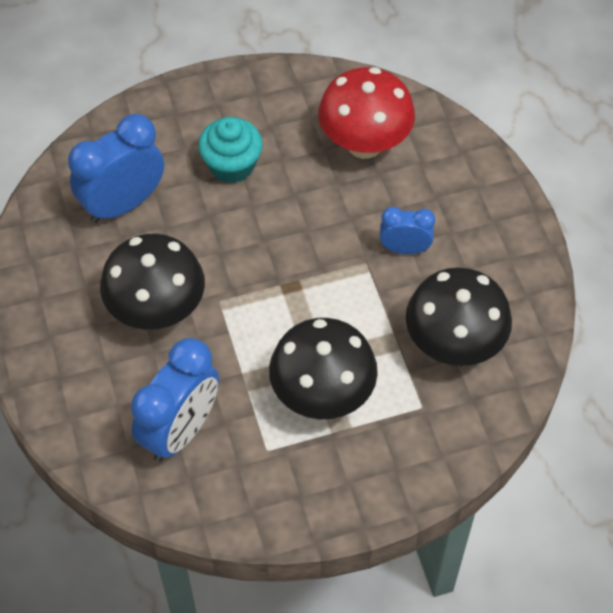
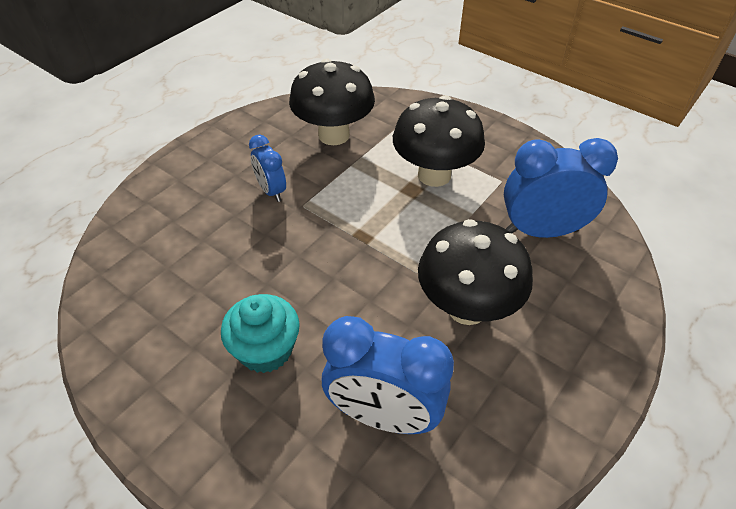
camera: 125 degrees left, 10 degrees down
(364, 144) = (173, 265): red mushroom -> none

